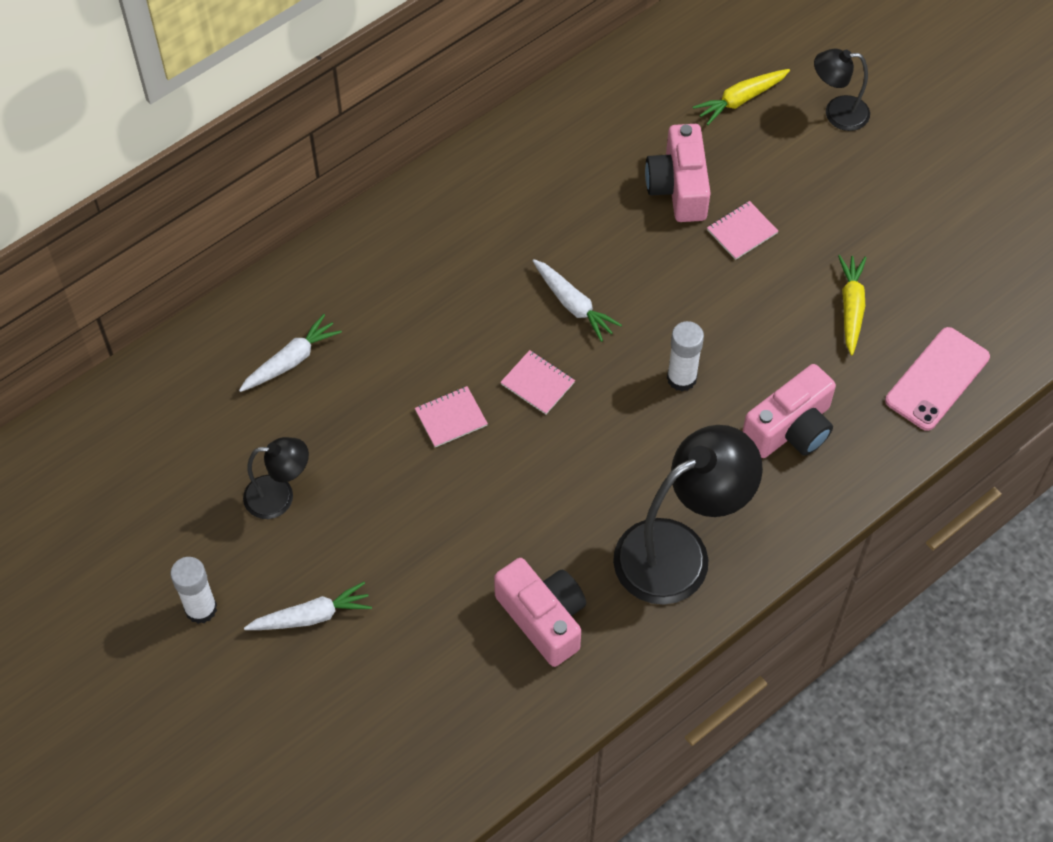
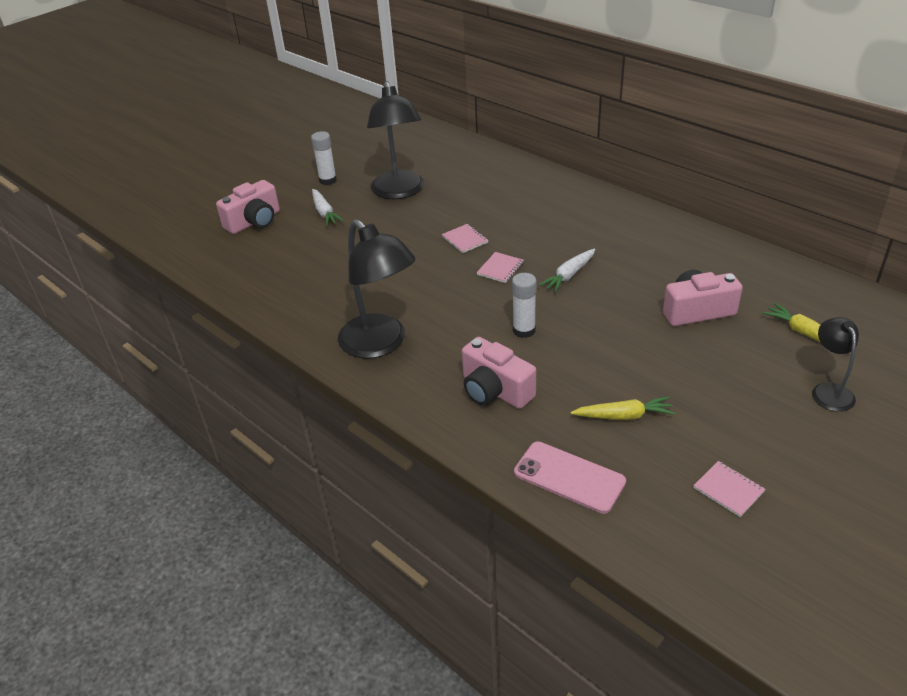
camera: 85 degrees right, 20 degrees down
(279, 496) = (399, 192): black lamp -> black lamp, size x1.87
(291, 360) = (490, 182): white carrot -> none
(543, 618) = (326, 292): pink camera -> pink camera (254, 221)
(742, 231) = (671, 347): pink notebook -> pink notebook (728, 490)

